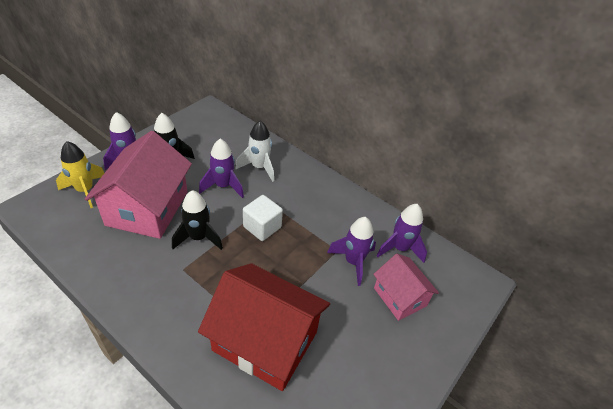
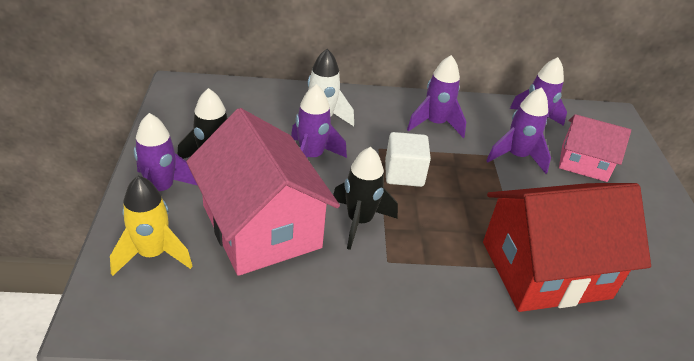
camera: 40 degrees left, 5 degrees down
(327, 209) = (435, 124): none -> purple rocket

